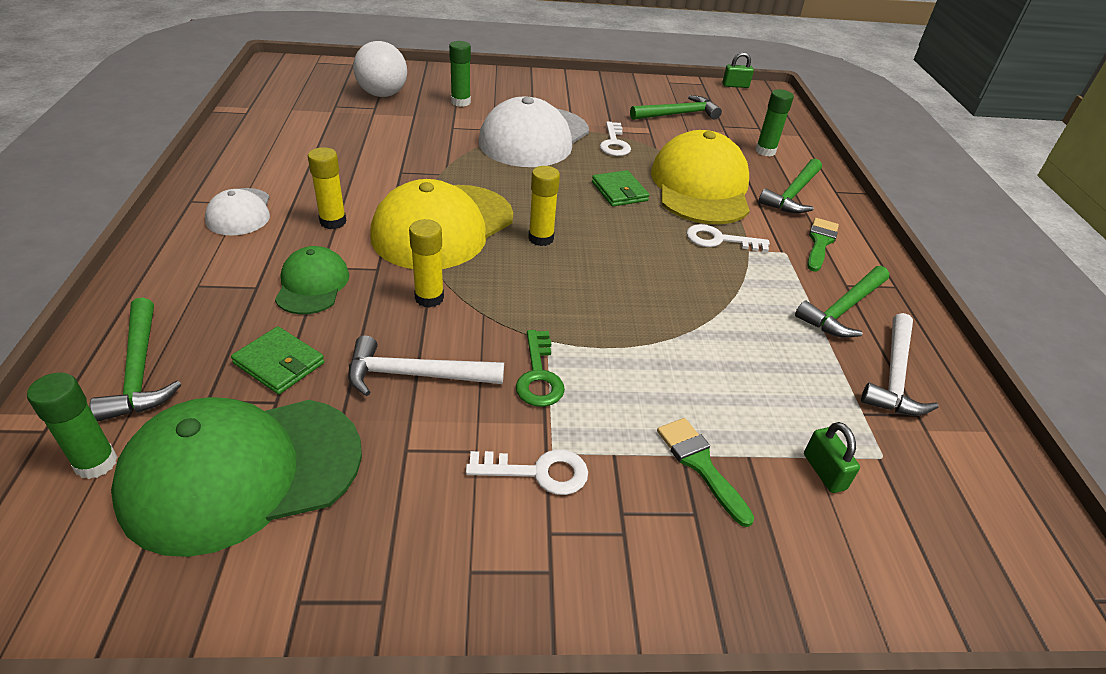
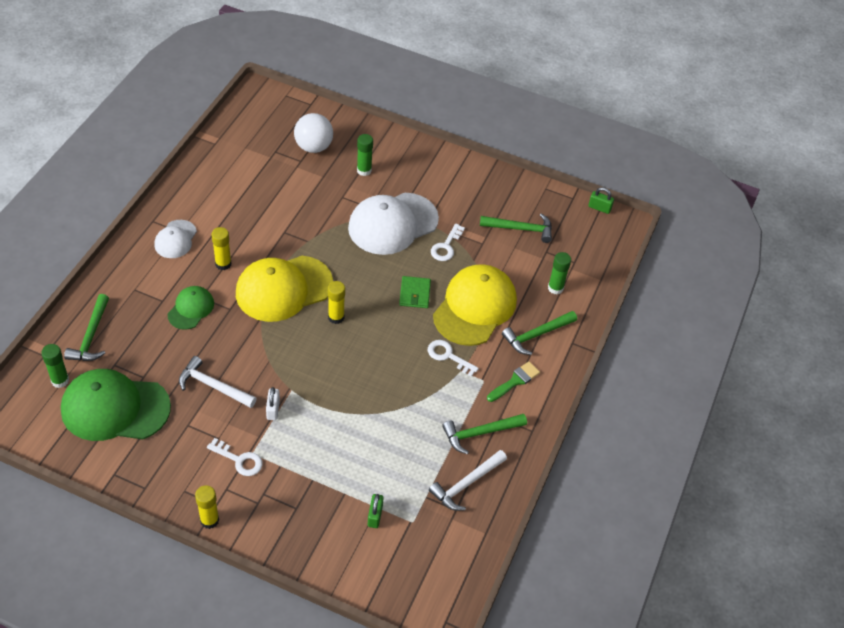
camera: 25 degrees right, 10 degrees up
(279, 363) = (153, 355): green wallet -> none
(429, 298) = (246, 340): yellow glue stick -> yellow glue stick (209, 520)
(538, 375) = (273, 409): green key -> white padlock
(700, 465) = (317, 487): green brush -> none

